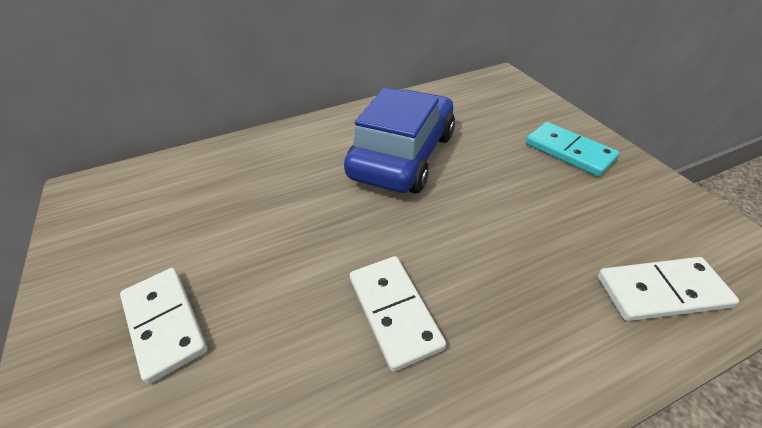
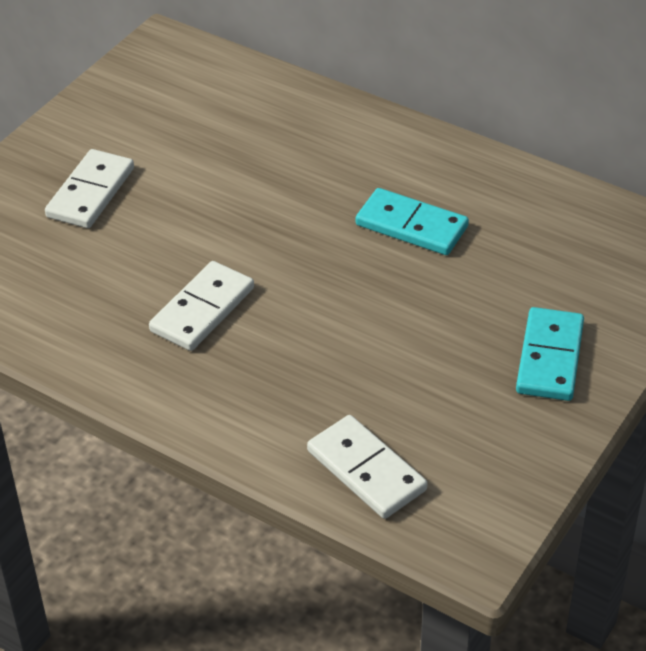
camera: 55 degrees right, 0 degrees up
(402, 155) = (411, 226): blue car -> turquoise domino

